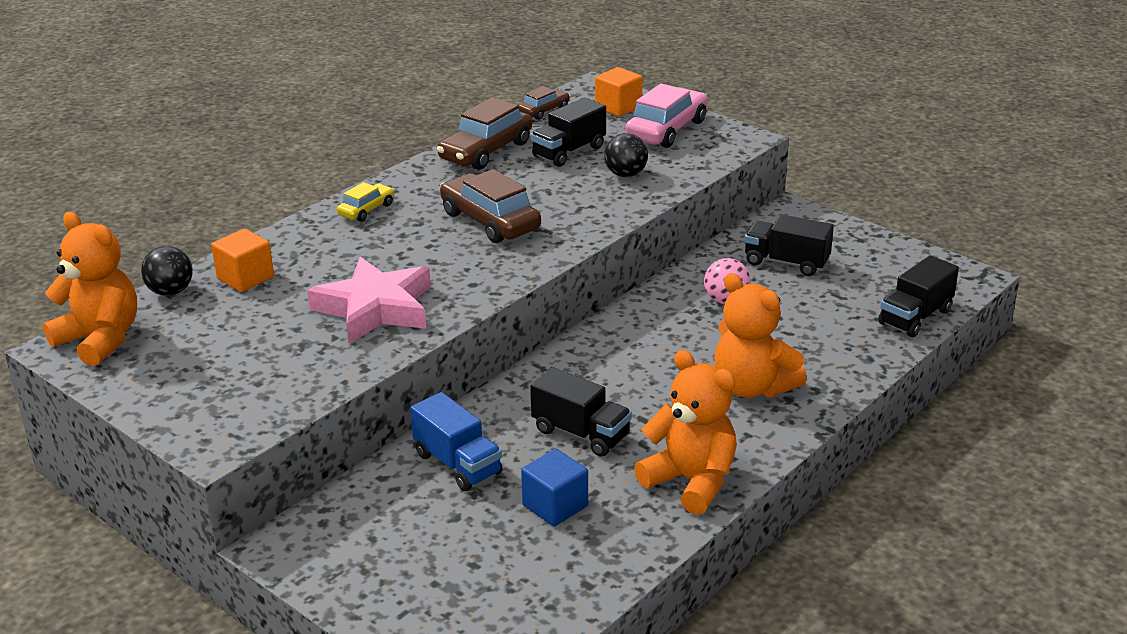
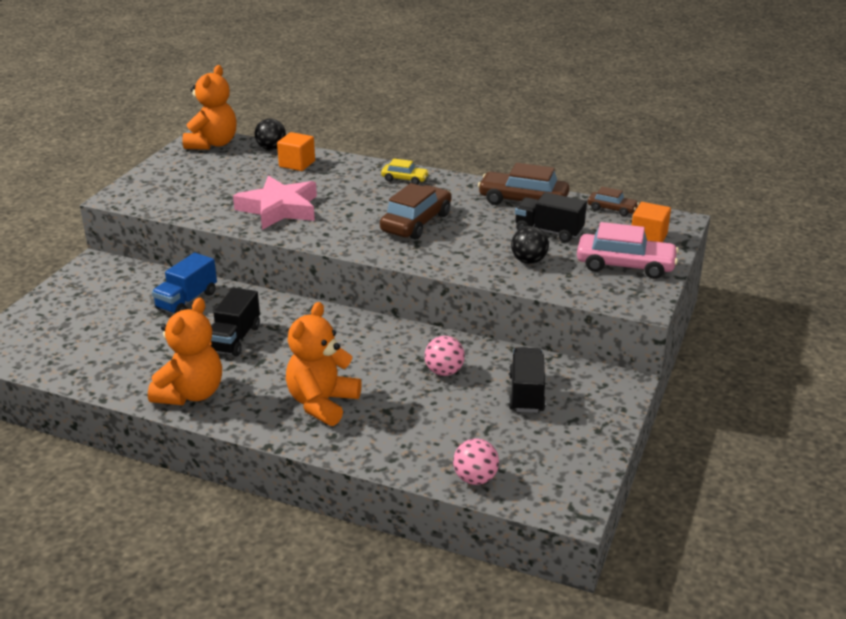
camera: 70 degrees right, 0 degrees up
(555, 506) = (151, 344): blue cube -> none
(915, 317) = (475, 478): black truck -> pink ball

